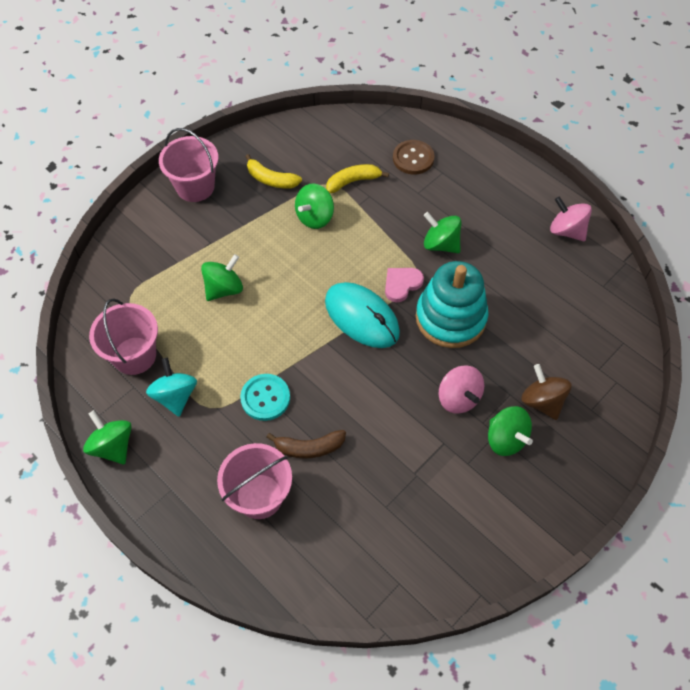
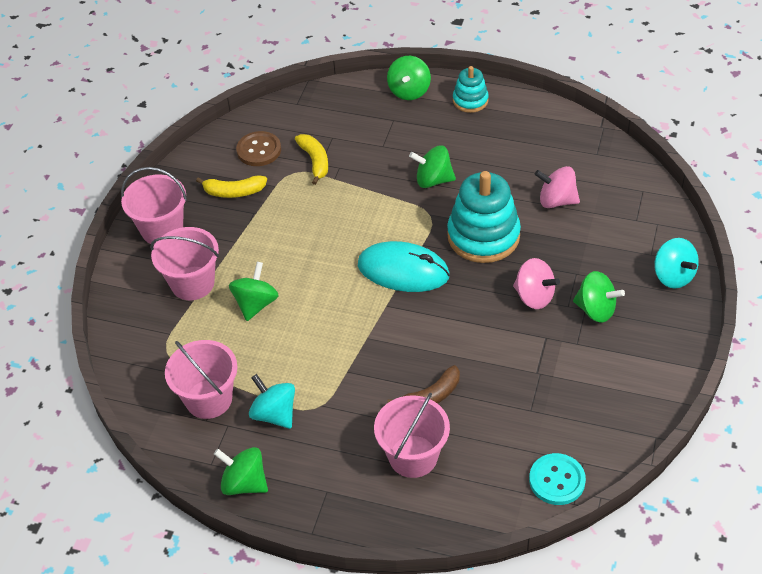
camera: 25 degrees left, 10 degrees down
(188, 246) = (192, 283): none -> pink bucket
(265, 398) = (361, 376): turquoise button -> turquoise button (557, 480)
(315, 217) = (300, 206): green spinning top -> green spinning top (409, 91)
(353, 181) = (315, 161): yellow banana -> yellow banana turned 120 degrees clockwise
(402, 284) = (421, 228): pink heart -> none
(413, 158) = (358, 119): brown button -> brown button (259, 150)
(520, 183) = (470, 100): none -> turquoise stacking toy
(542, 401) = (606, 266): brown spinning top -> none
(566, 231) = (536, 123): pink spinning top -> pink spinning top (556, 201)
(599, 442) = (673, 276): none -> turquoise spinning top

